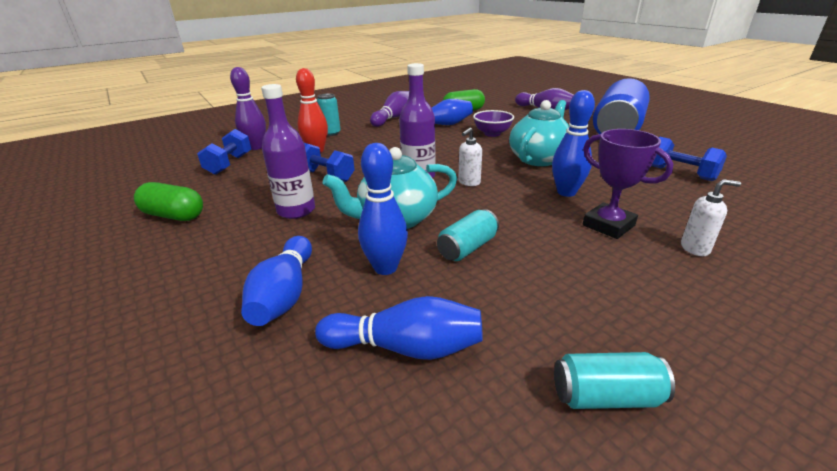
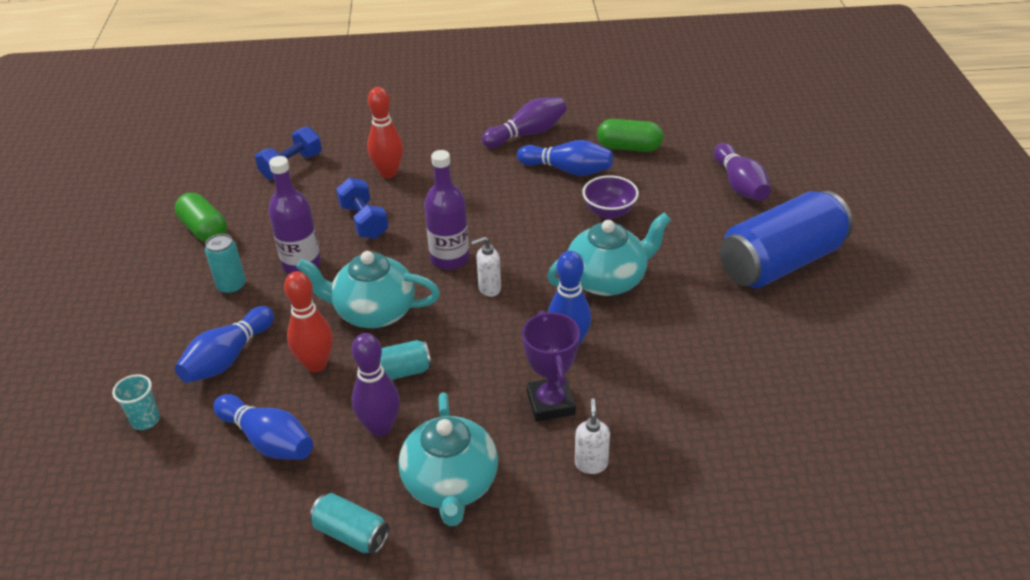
camera: 30 degrees right, 10 degrees up
(224, 393) = (145, 420): none -> turquoise cup
(256, 147) = (335, 143): purple bowling pin -> purple bowling pin (380, 427)
(331, 133) = (429, 143): turquoise can -> turquoise can (231, 286)
(385, 268) = (316, 364): blue bowling pin -> red bowling pin
(626, 307) = (451, 485): none -> turquoise teapot
(680, 173) = (736, 369): blue dumbbell -> none
(695, 248) = (591, 464): white soap dispenser -> white soap dispenser turned 120 degrees counterclockwise

